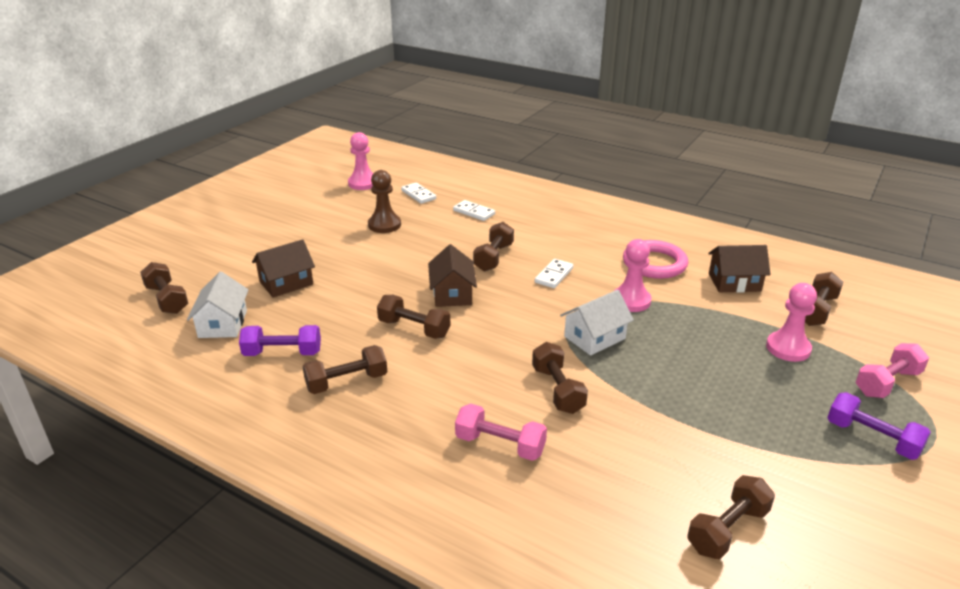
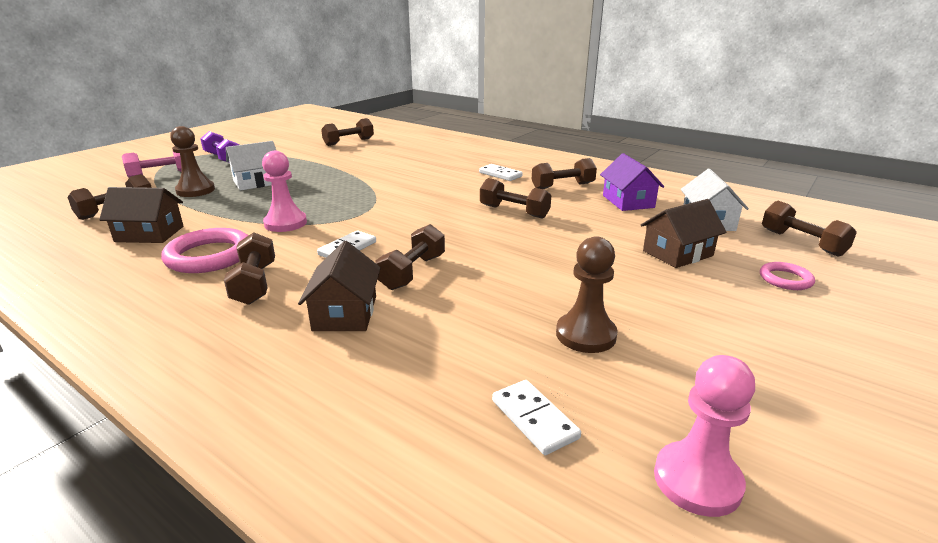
camera: 175 degrees left, 5 degrees down
(227, 264) = (785, 279): none -> pink ring
(282, 353) = (628, 201): purple dumbbell -> purple house
(452, 294) = (474, 236): brown house -> brown house (345, 313)
(474, 212) = (417, 356): white domino -> white domino (500, 174)
(500, 445) = (453, 162): pink dumbbell -> none
(557, 390) = (402, 178): brown dumbbell -> brown dumbbell (255, 283)
(594, 337) = (349, 201): white house -> white house (257, 182)
(788, 348) = (195, 190): pink pawn -> brown pawn

